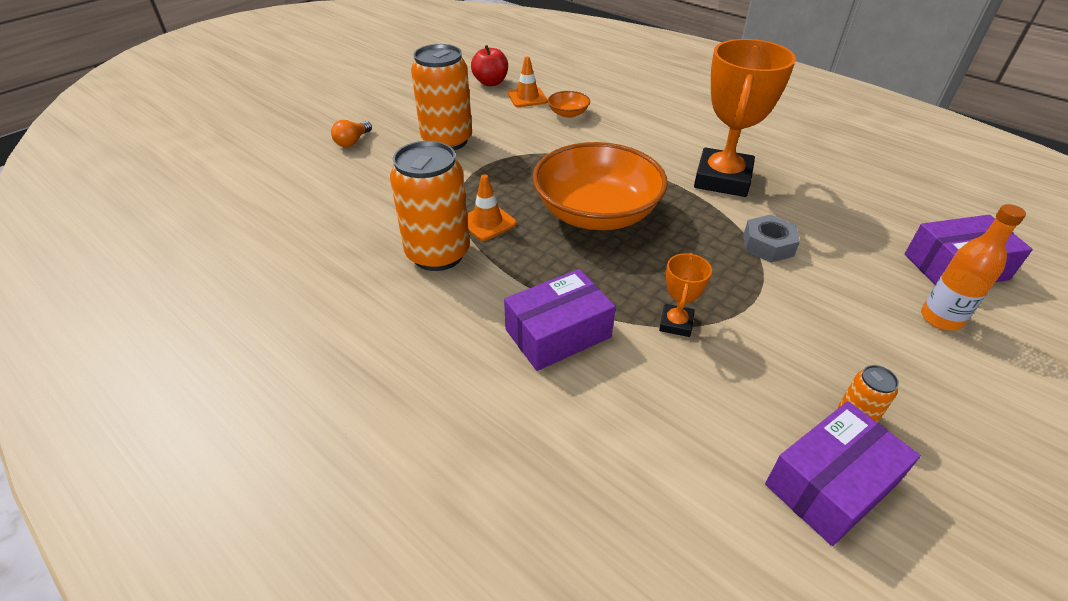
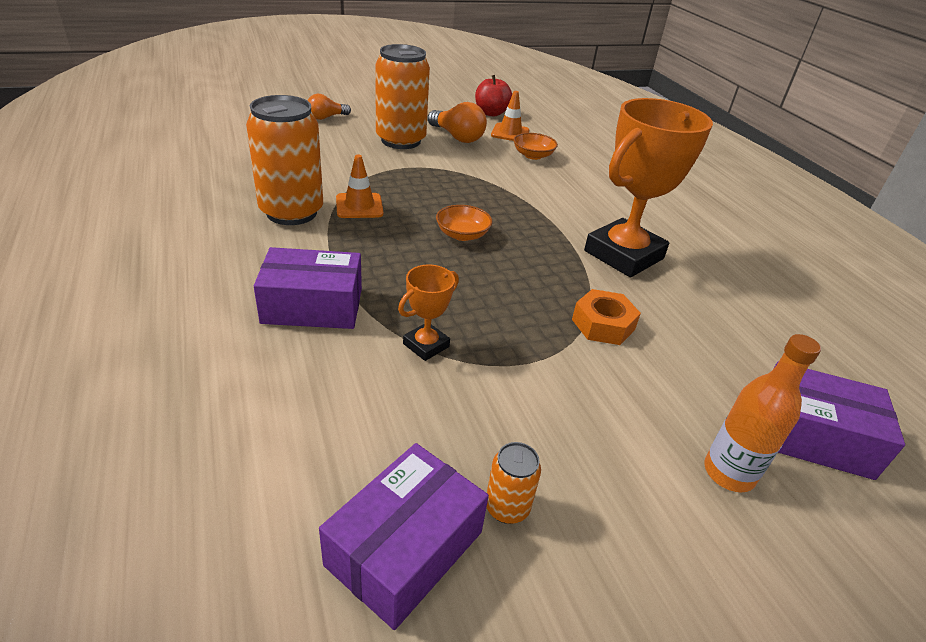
camera: 25 degrees right, 5 degrees down
(490, 118) = (457, 137): none -> orange light bulb
(596, 213) = (462, 235): orange bowl -> orange bowl, size x0.41
(768, 245) = (603, 324): grey nut -> orange nut
(830, 484) = (405, 548): purple box -> purple box turned 45 degrees counterclockwise

